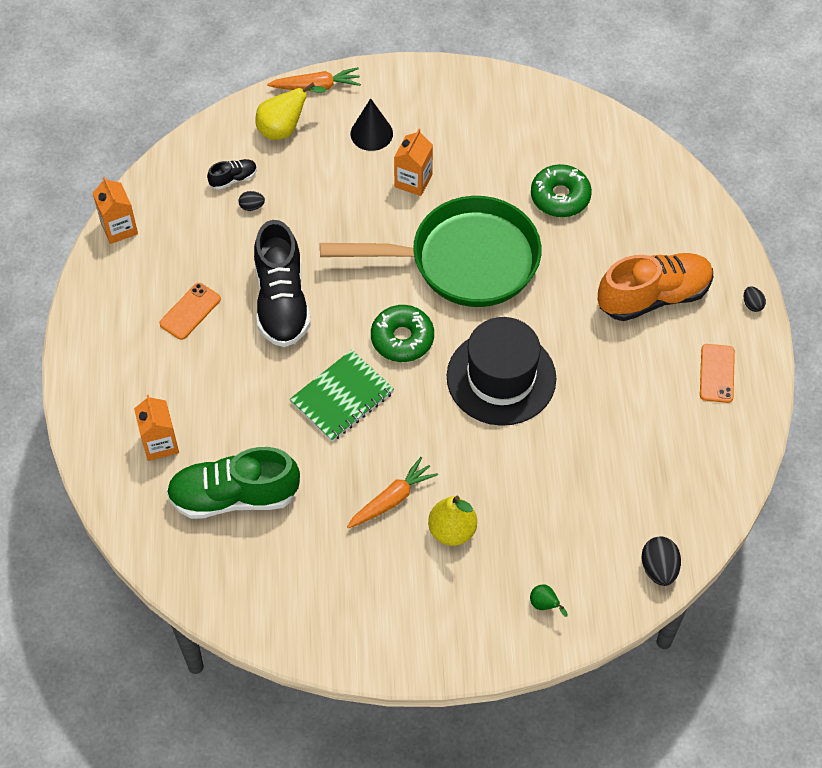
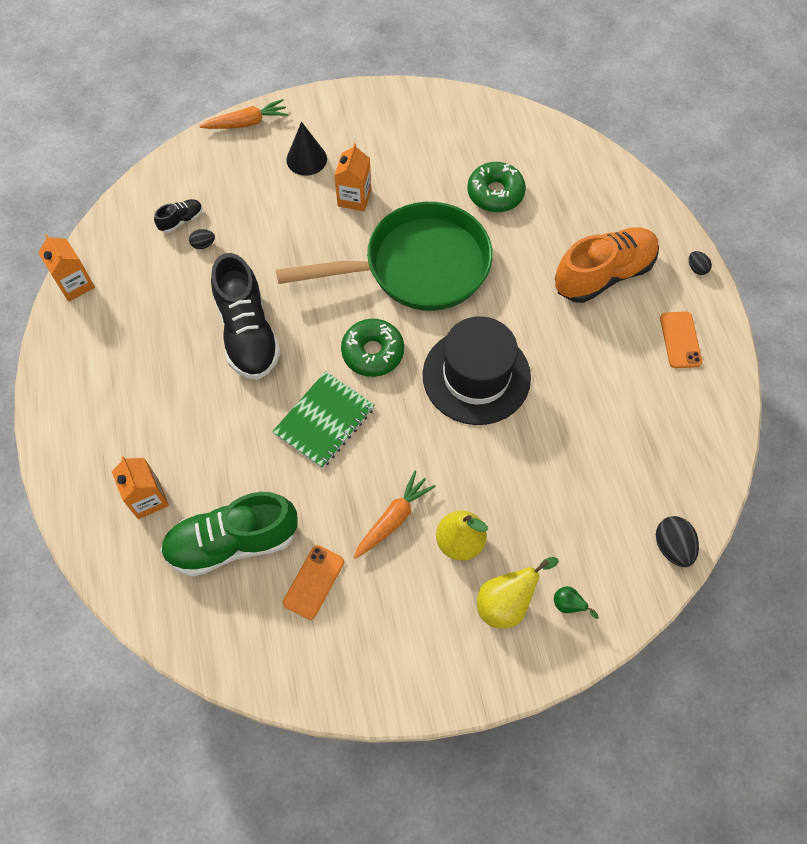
camera: 10 degrees left, 5 degrees up
(190, 311) = (158, 357): orange phone -> orange phone (314, 582)
(284, 129) = (222, 166): yellow pear -> yellow pear (506, 603)

